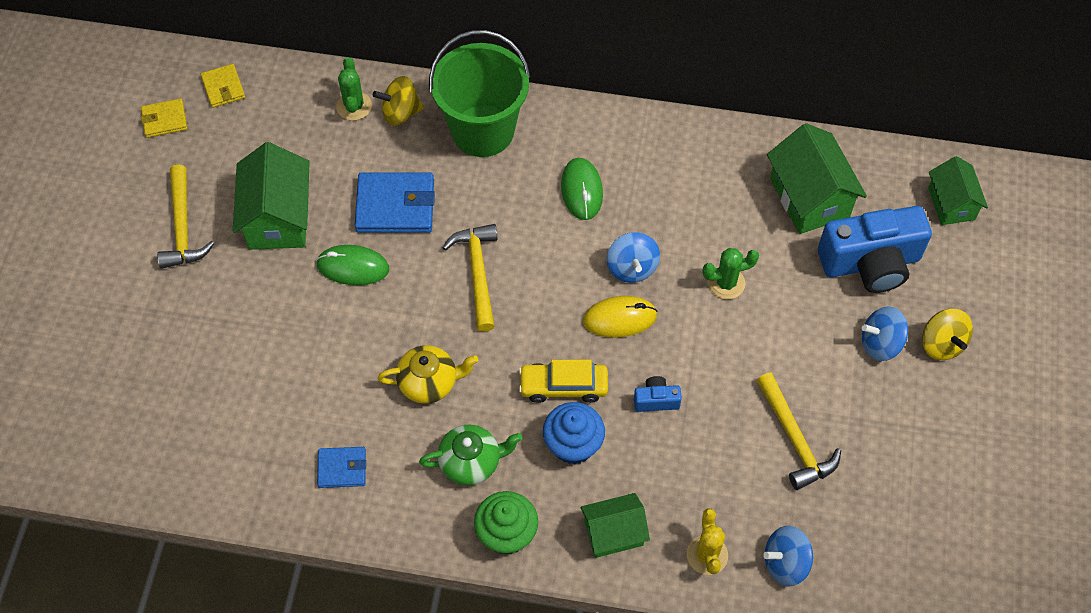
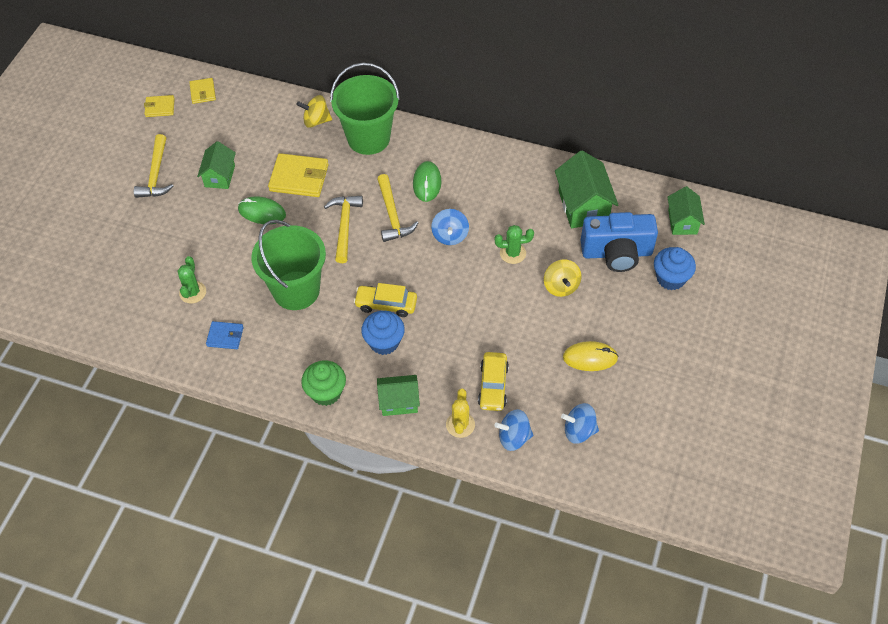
camera: 10 degrees right, 5 degrees down
(278, 218) = (220, 176): green house -> green house, size x0.64
(354, 106) = (286, 113): green cactus -> green cactus (192, 292)
(395, 206) = (299, 178): blue wallet -> yellow wallet
(429, 382) = (296, 290): yellow teapot -> green bucket
(471, 462) = (312, 344): green teapot -> none
(619, 318) = (434, 266): yellow mouse -> yellow mouse (590, 358)
(656, 400) = (447, 321): blue camera -> none
(740, 489) = (493, 386): none -> yellow car
(794, 439) = (538, 358): yellow hammer -> yellow hammer (392, 215)
(880, 343) = (612, 305): blue spinning top -> blue spinning top (579, 431)
(941, 344) = (655, 311): yellow spinning top -> yellow spinning top (561, 286)
(952, 292) = (670, 278): none -> blue cupcake

